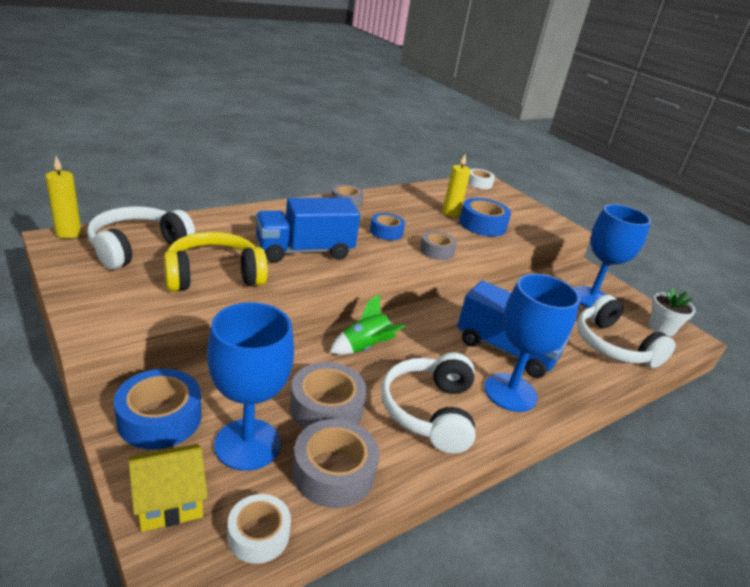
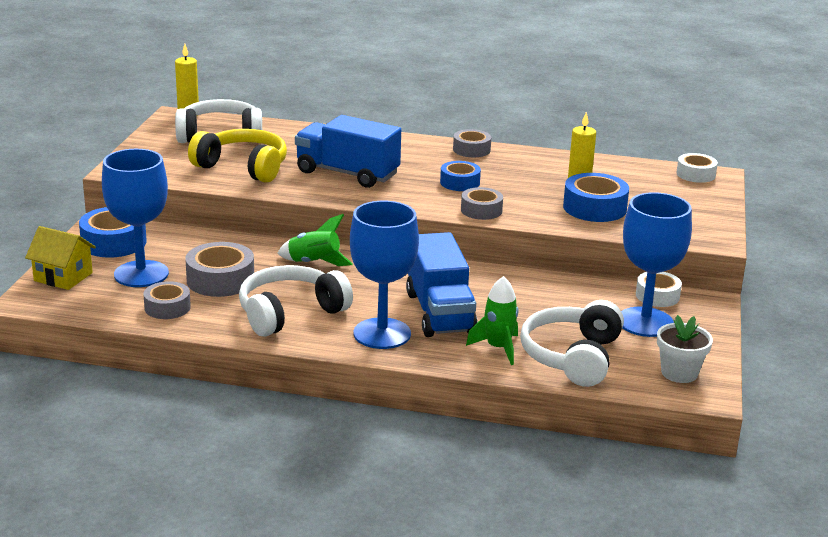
camera: 50 degrees right, 5 degrees down
(258, 534) = (83, 309): white tape -> white tape (657, 296)
(333, 472) = (167, 307): grey tape -> grey tape, size x0.65
(577, 362) = (498, 348): none -> green rocket

